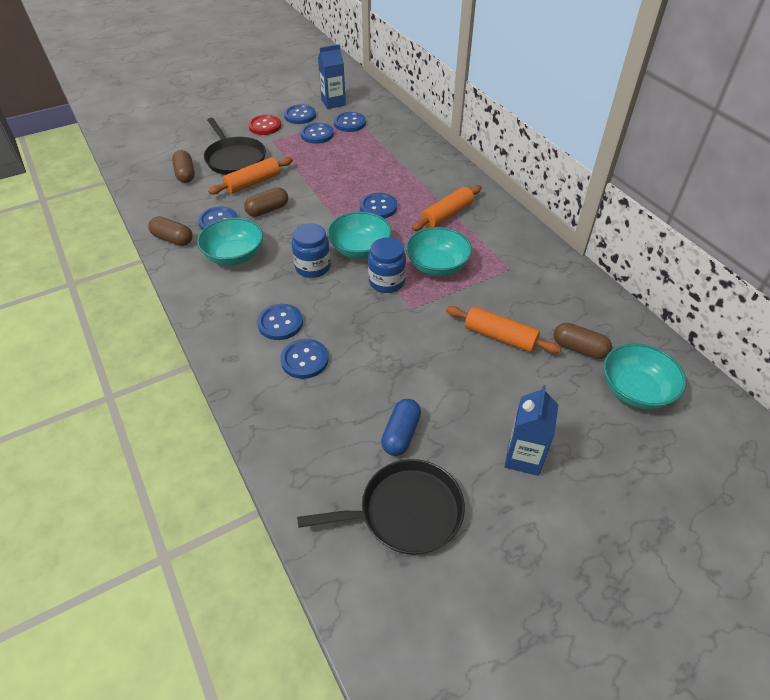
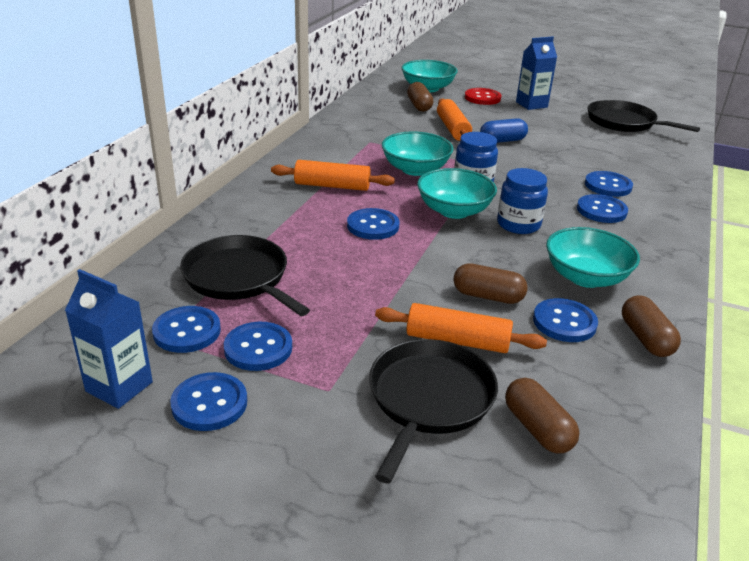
camera: 130 degrees left, 15 degrees down
(185, 174) = (537, 428): brown capsule -> brown capsule turned 60 degrees counterclockwise
(265, 126) = (292, 428): red button -> red button (482, 98)
(375, 147) = (239, 278): none -> black pan
(401, 434) = (587, 136): blue capsule -> blue capsule (502, 141)

